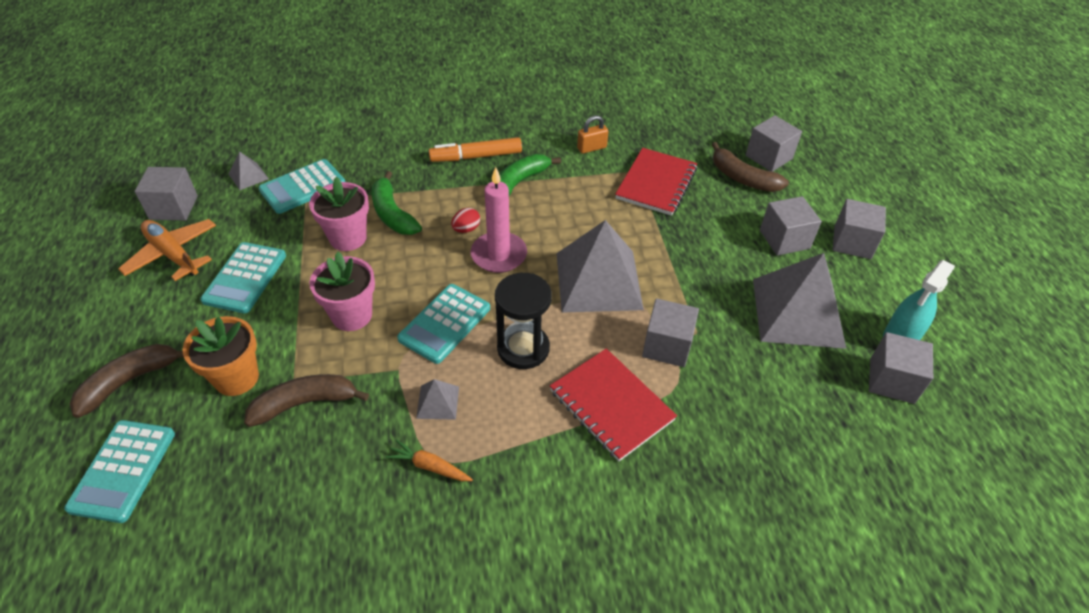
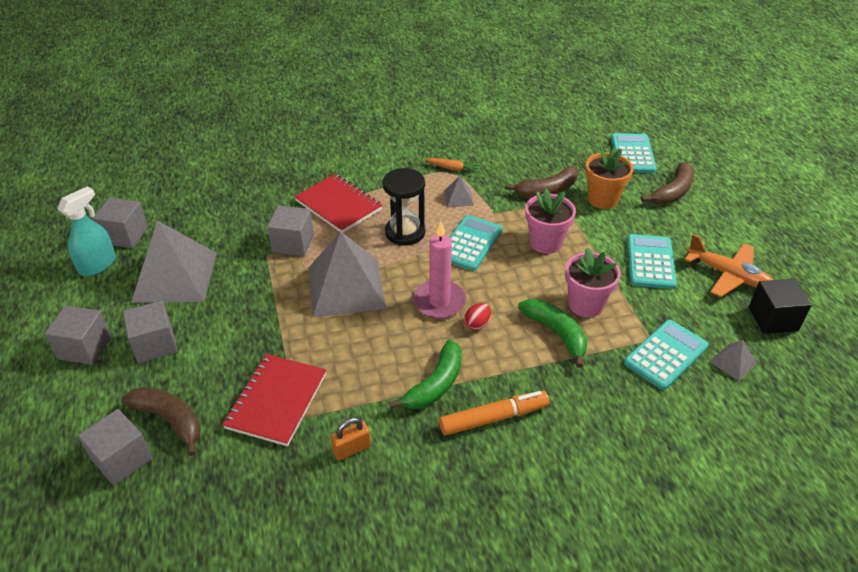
camera: 175 degrees right, 5 degrees down
(174, 207) = (773, 319): grey cube -> black cube

